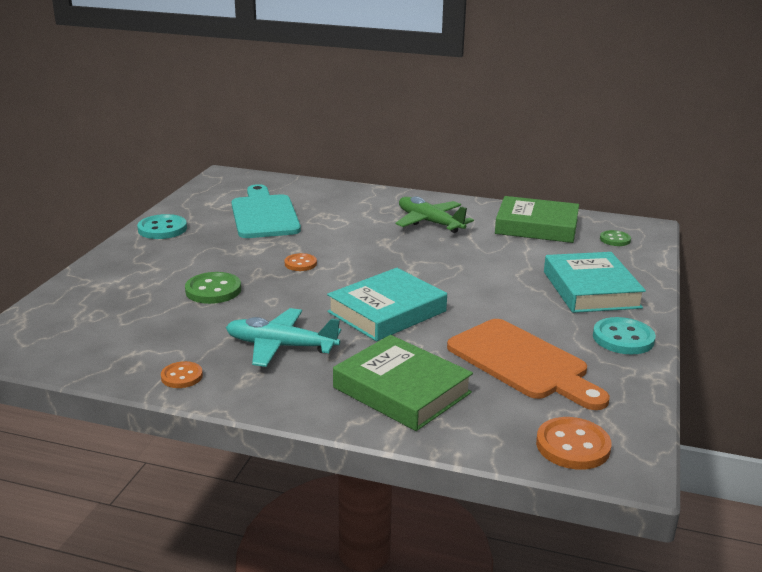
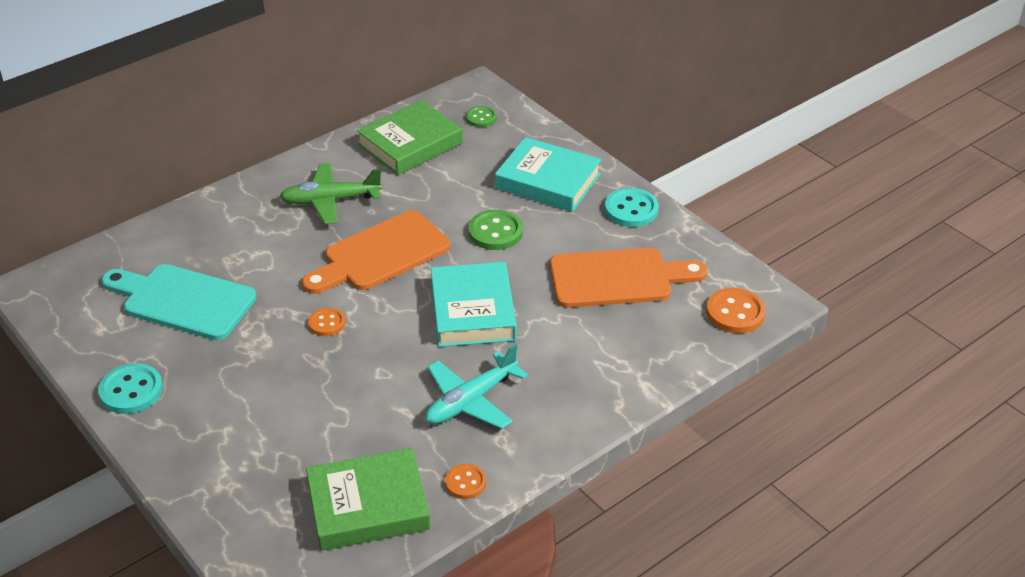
camera: 55 degrees left, 15 degrees up
(213, 290) = (321, 404): green button -> green button (495, 232)
(400, 257) = (381, 254): none -> orange cutting board
(401, 390) = (599, 361): green book -> green book (368, 506)

